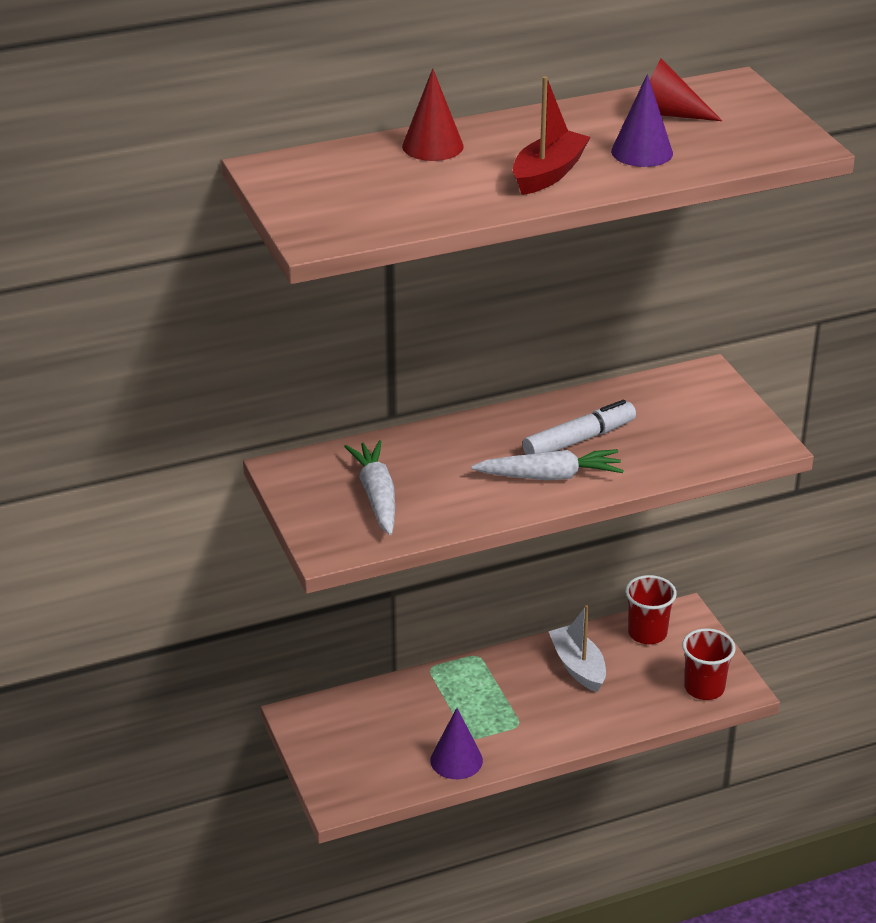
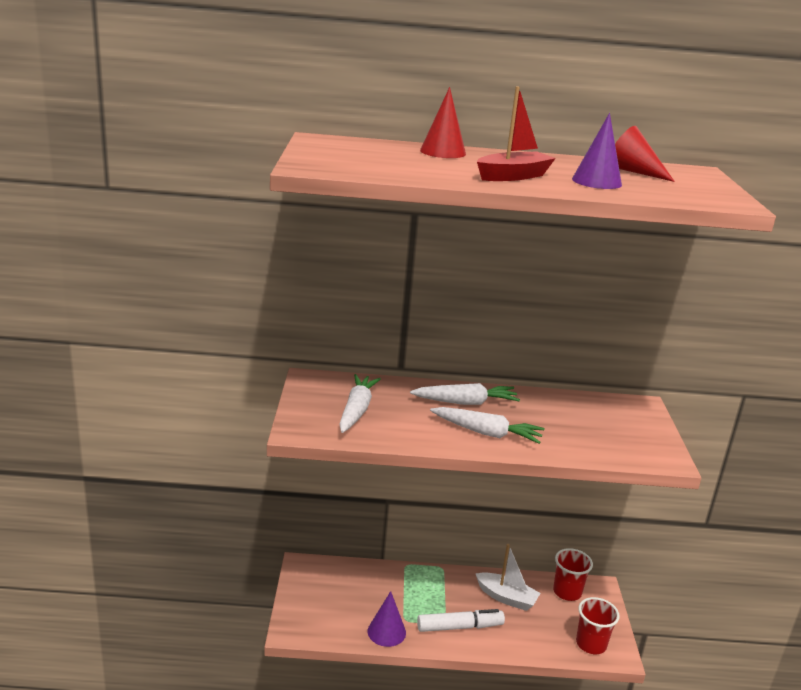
camera: 20 degrees right, 10 degrees down
(499, 440) = (465, 402): none -> white carrot
(578, 440) = (523, 417): white marker -> white marker (459, 627)
(578, 666) = (506, 598): white boat -> white boat turned 120 degrees clockwise

